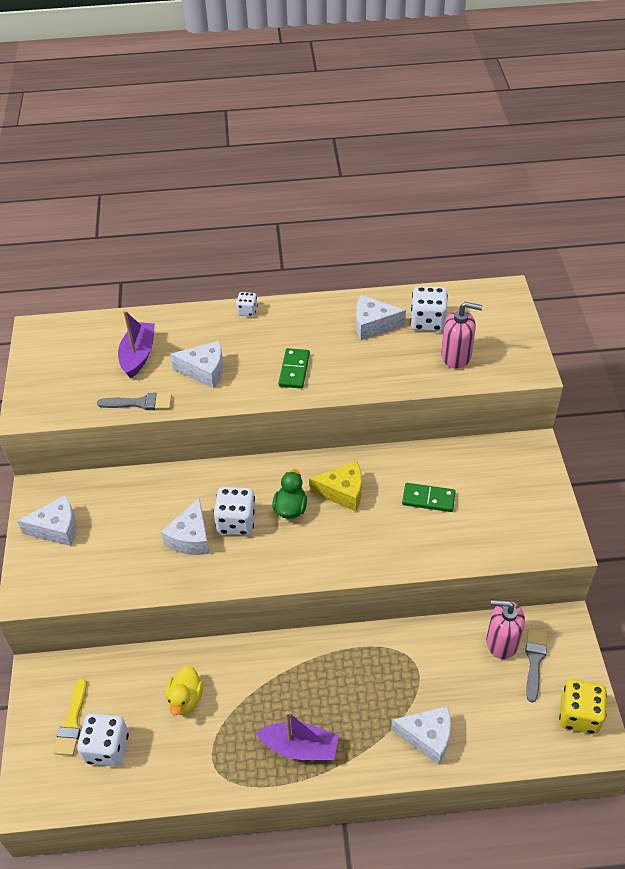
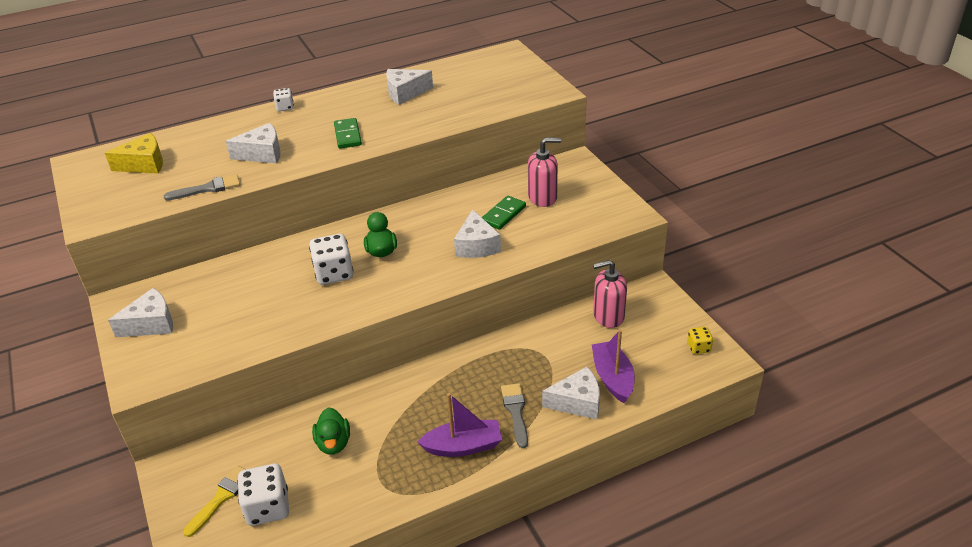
camera: 20 degrees left, 10 degrees down
(72, 722) = (221, 498): yellow brush -> yellow brush turned 135 degrees counterclockwise
(138, 355) = (191, 157): purple boat -> purple boat (612, 378)
(185, 699) = (333, 443): yellow duck -> green duck
(191, 537) = (294, 295): white cheese -> white cheese (476, 246)
(342, 492) = (424, 228): yellow cheese -> yellow cheese (144, 164)
(428, 321) = (452, 81): white dice -> none
(428, 499) = (503, 214): green domino -> green domino turned 45 degrees counterclockwise
(456, 356) = (487, 97): pink soap dispenser -> pink soap dispenser (543, 197)
(534, 660) = (642, 321): grey brush -> grey brush (515, 411)
(579, 715) = (698, 347): yellow dice -> yellow dice, size x0.55

